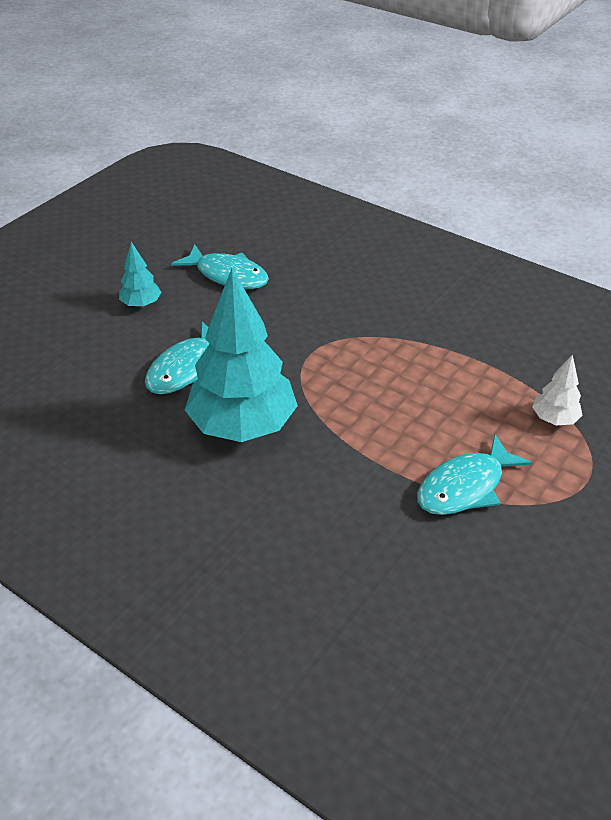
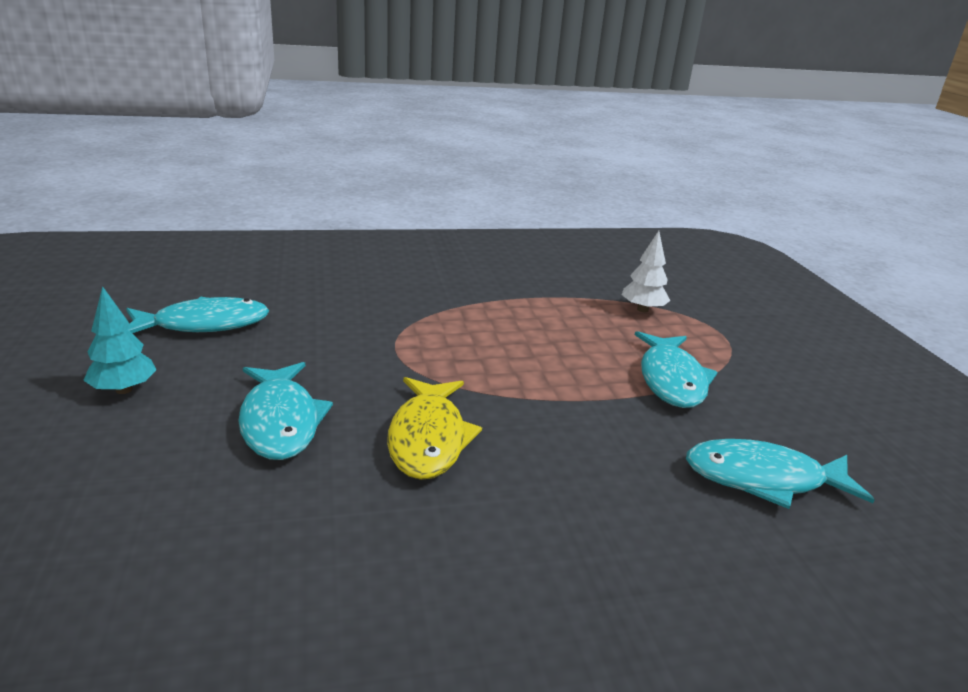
camera: 50 degrees left, 15 degrees down
(243, 426) = (428, 438): turquoise tree -> yellow fish
(398, 588) = (763, 479): none -> turquoise fish

